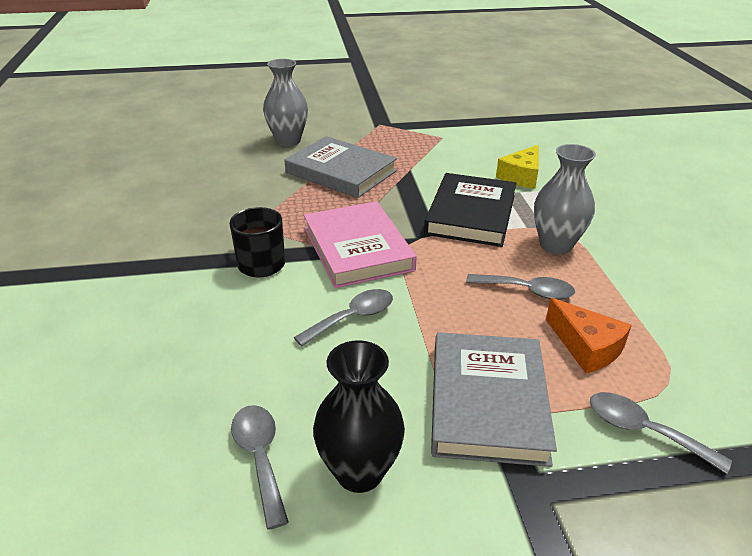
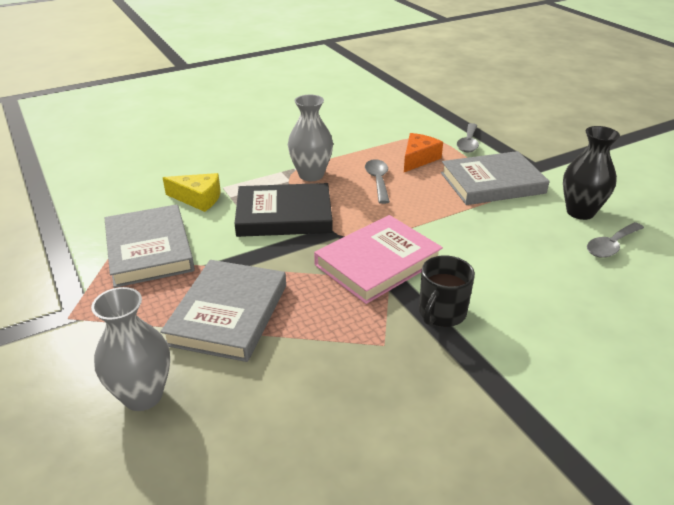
camera: 110 degrees left, 0 degrees up
(352, 318) = (466, 243): grey spoon -> none
(444, 151) = (149, 250): none -> grey book

